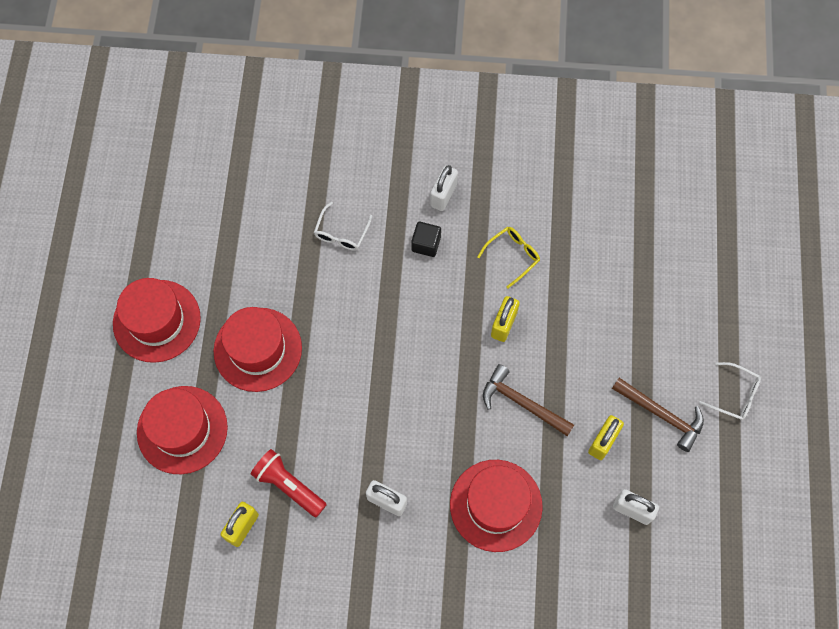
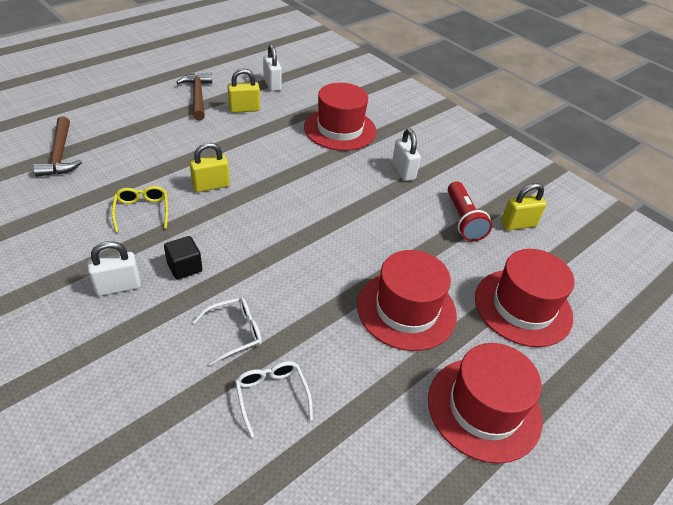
camera: 140 degrees left, 25 degrees down
(513, 255) = (142, 211): yellow glasses -> yellow glasses turned 75 degrees clockwise
(522, 403) = (261, 150): brown hammer -> brown hammer (60, 155)
(735, 395) = (151, 78): white glasses -> white glasses (271, 395)

